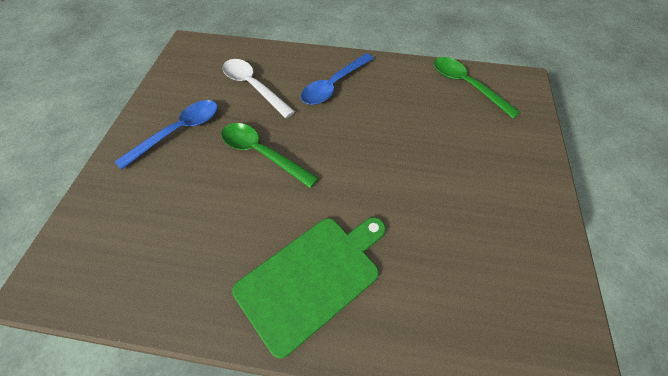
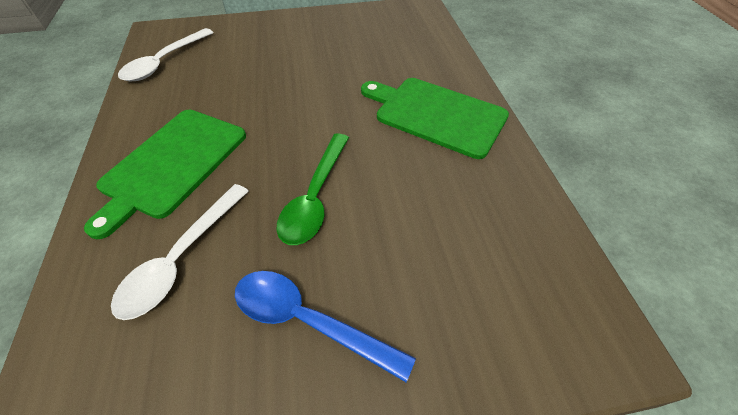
camera: 110 degrees left, 5 degrees down
(333, 85) = (171, 164): blue spoon -> green cutting board
(466, 85) = (164, 62): green spoon -> white spoon

